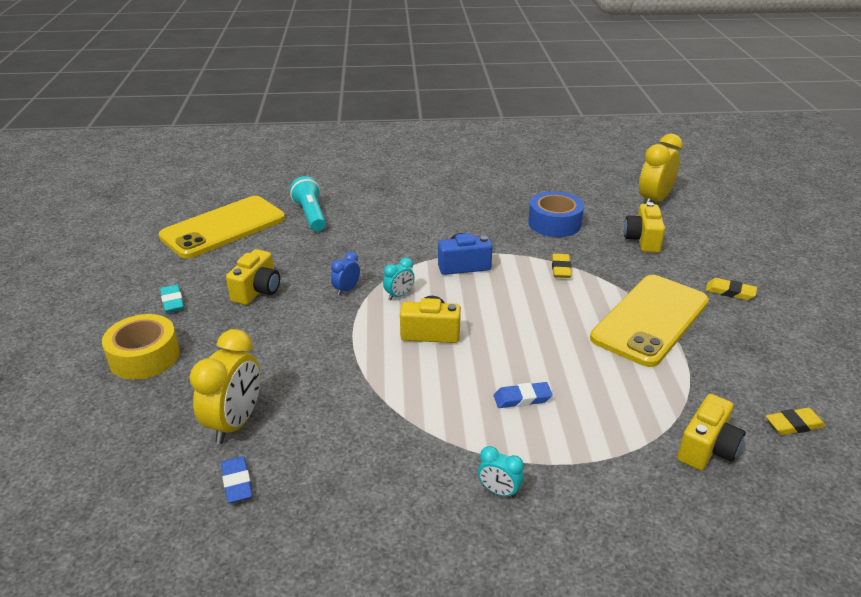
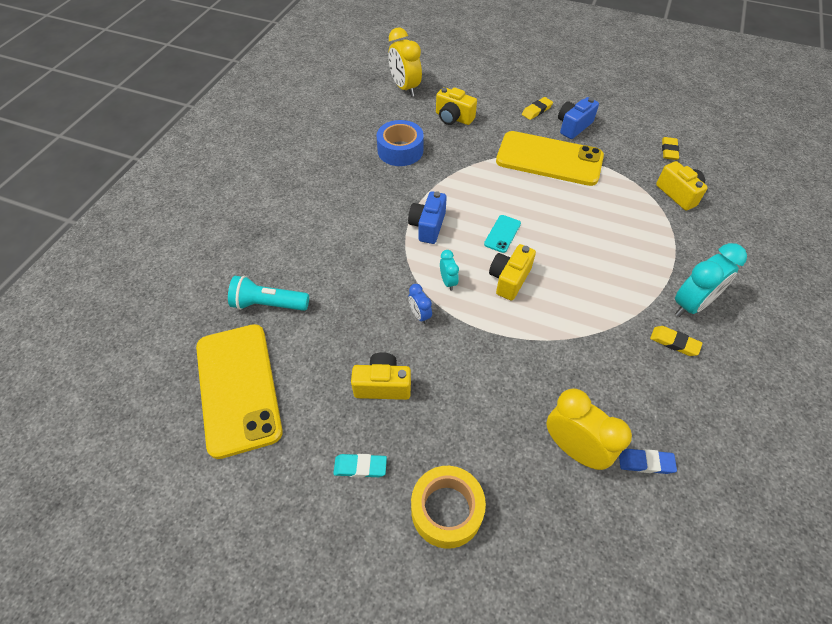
camera: 65 degrees left, 20 degrees up
(257, 291) = (382, 385): yellow camera -> yellow camera turned 45 degrees counterclockwise
(493, 313) = (502, 234): none -> turquoise phone
(499, 491) = (691, 304): turquoise clock -> turquoise clock, size x1.98
(522, 398) = (606, 257): blue eraser -> none
(561, 268) = (465, 174): yellow eraser -> yellow eraser (674, 342)
(650, 320) = (549, 159): yellow phone -> yellow phone turned 45 degrees counterclockwise
(736, 326) = (573, 126): none -> blue camera

